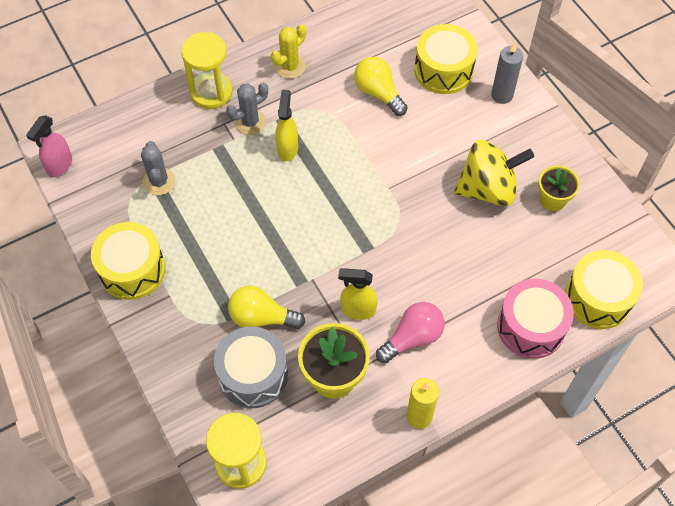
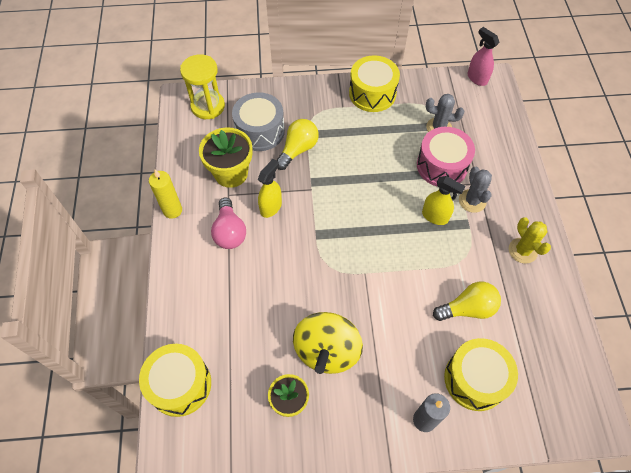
camera: 115 degrees right, 0 degrees up
(211, 92) = (513, 185): yellow hourglass -> none
(531, 327) = (189, 317): pink drum -> pink drum (442, 166)

